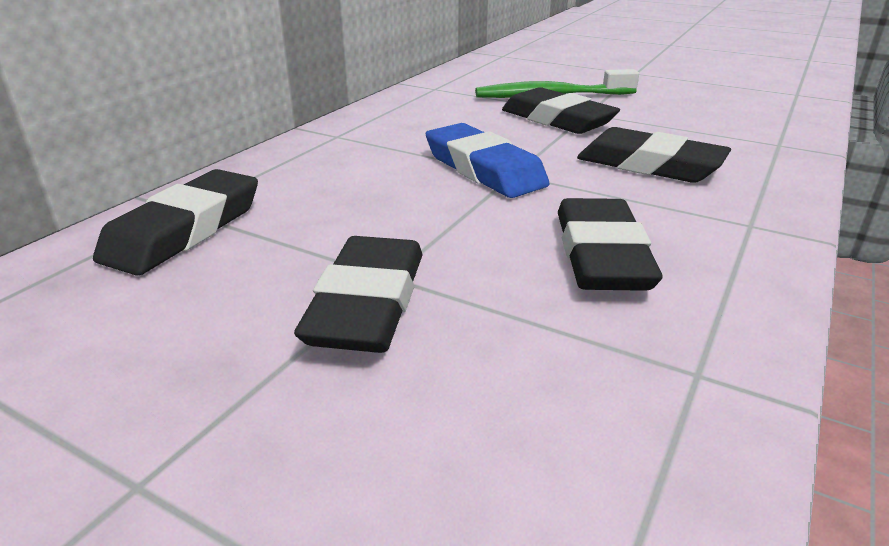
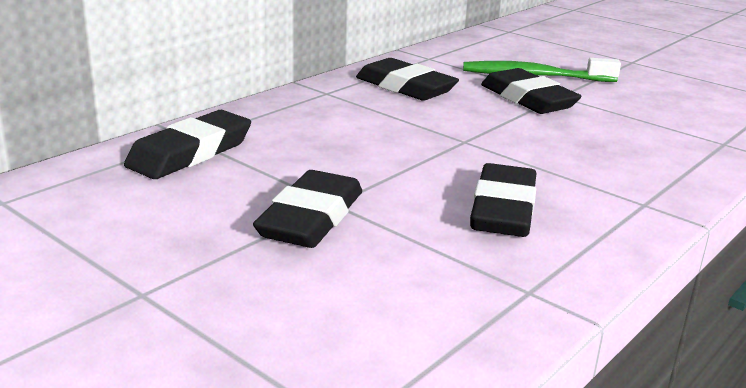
camera: 10 degrees right, 5 degrees down
(484, 169) = (440, 134): blue eraser -> none
(649, 165) = (588, 147): black eraser -> black eraser (405, 87)

